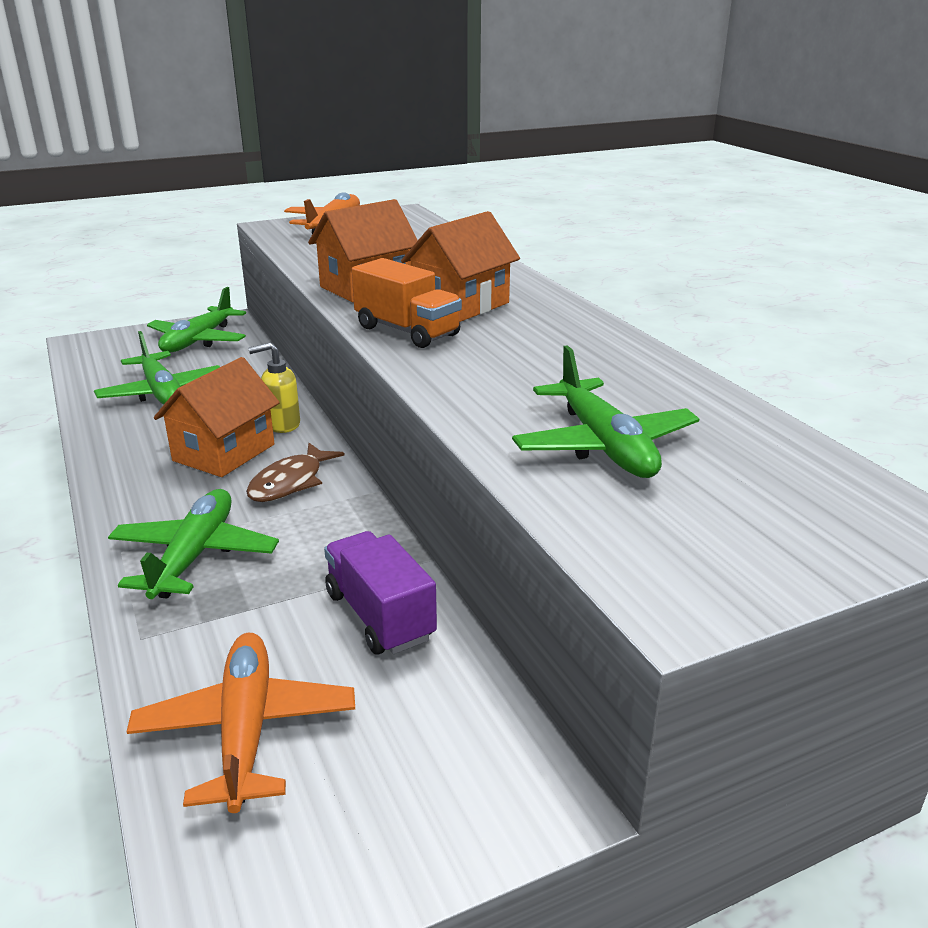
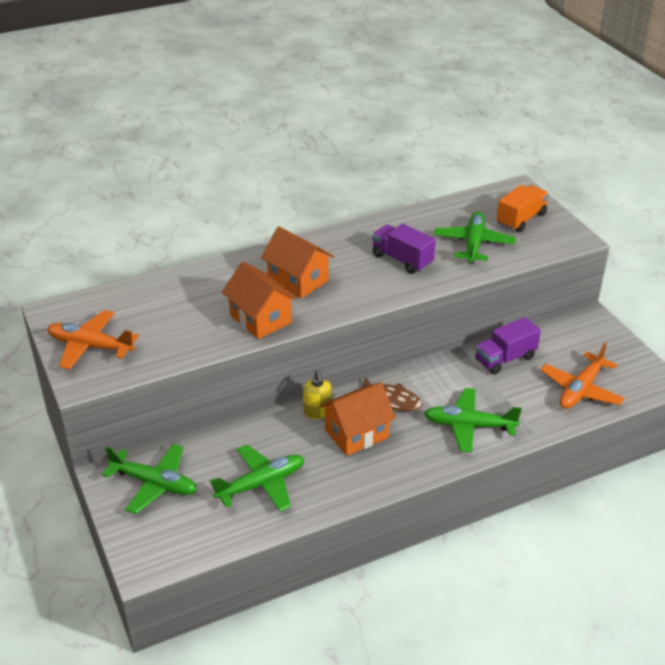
camera: 90 degrees left, 10 degrees up
(224, 452) = (356, 433): orange house -> orange house turned 60 degrees counterclockwise
(246, 730) = (580, 389): orange plane -> orange plane turned 45 degrees counterclockwise
(407, 331) = (343, 299): orange truck -> orange truck (521, 219)
(528, 374) = (402, 260): none -> purple truck
(604, 445) = (473, 244): green plane -> green plane turned 60 degrees counterclockwise

